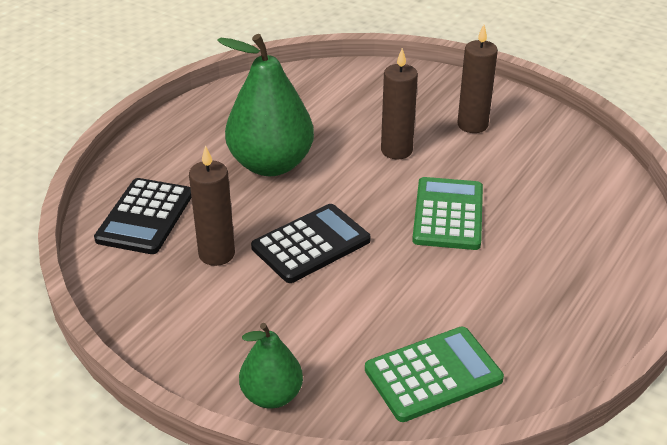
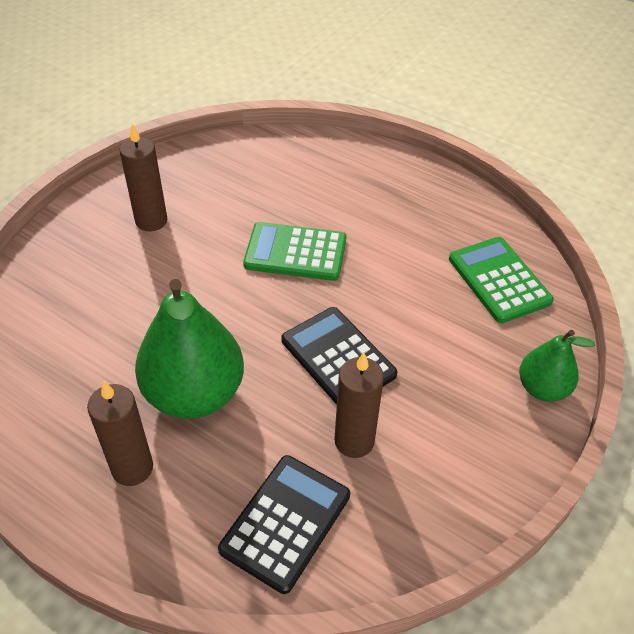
camera: 90 degrees left, 10 degrees up
(145, 217) = (286, 522): black calculator -> black calculator turned 75 degrees counterclockwise
(396, 150) = (186, 282): brown candle -> brown candle (132, 468)

